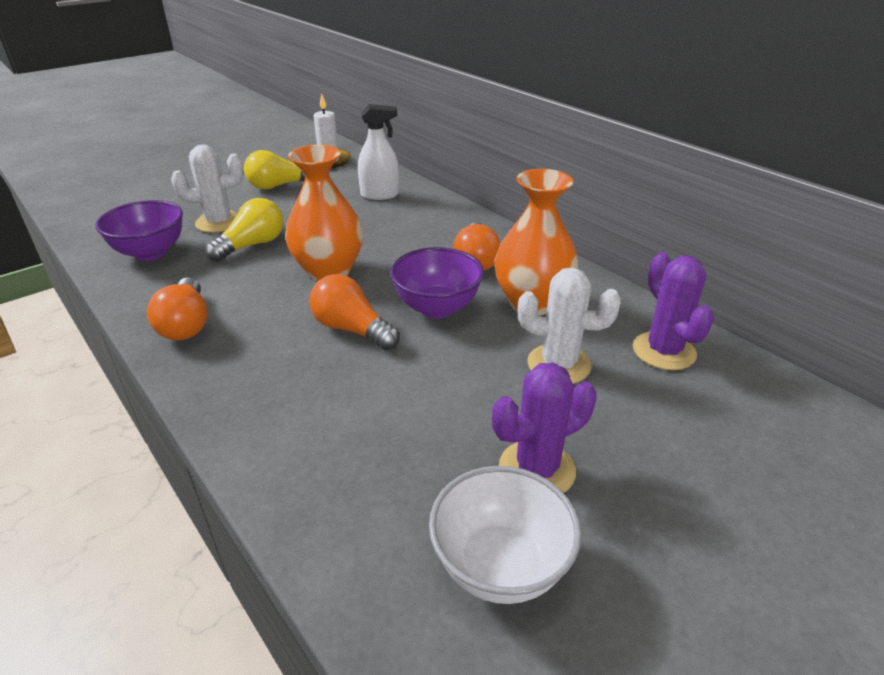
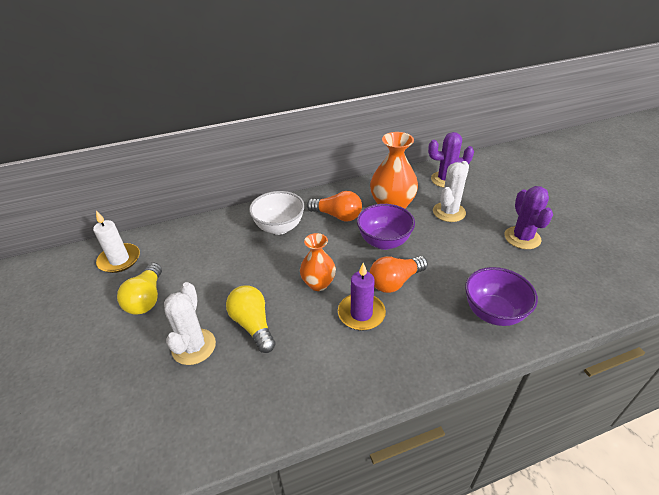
camera: 70 degrees left, 5 degrees up
(150, 253) = (224, 402): purple bowl -> purple bowl (493, 313)
(186, 324) = (360, 372): orange light bulb -> none
(282, 311) = (361, 314): none -> purple candle
(329, 271) = (318, 284): orange vase -> orange vase, size x0.64
(380, 195) = (214, 240): white spray bottle -> none
(500, 566) = (577, 261): white bowl -> white bowl (279, 227)

